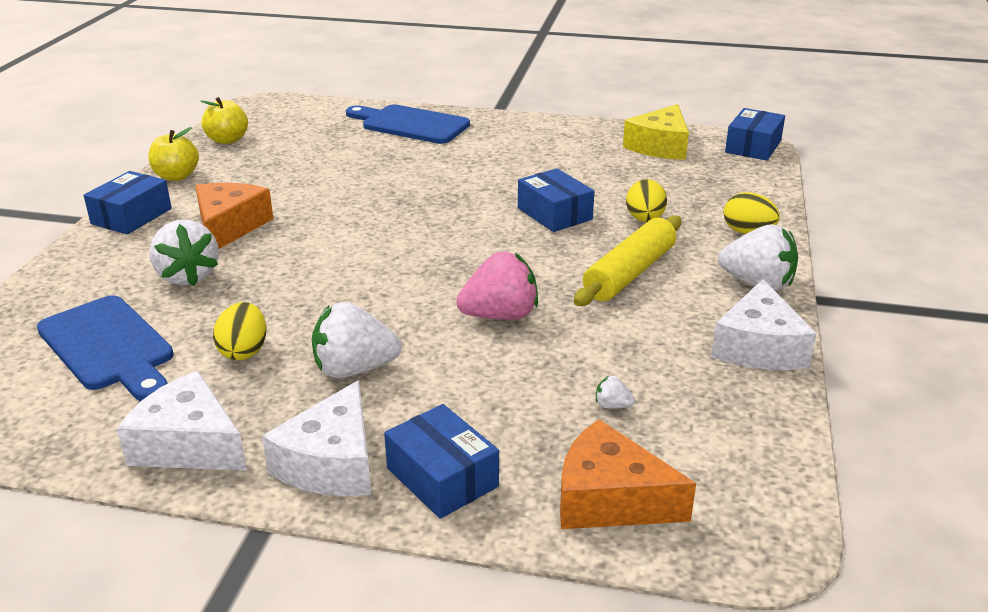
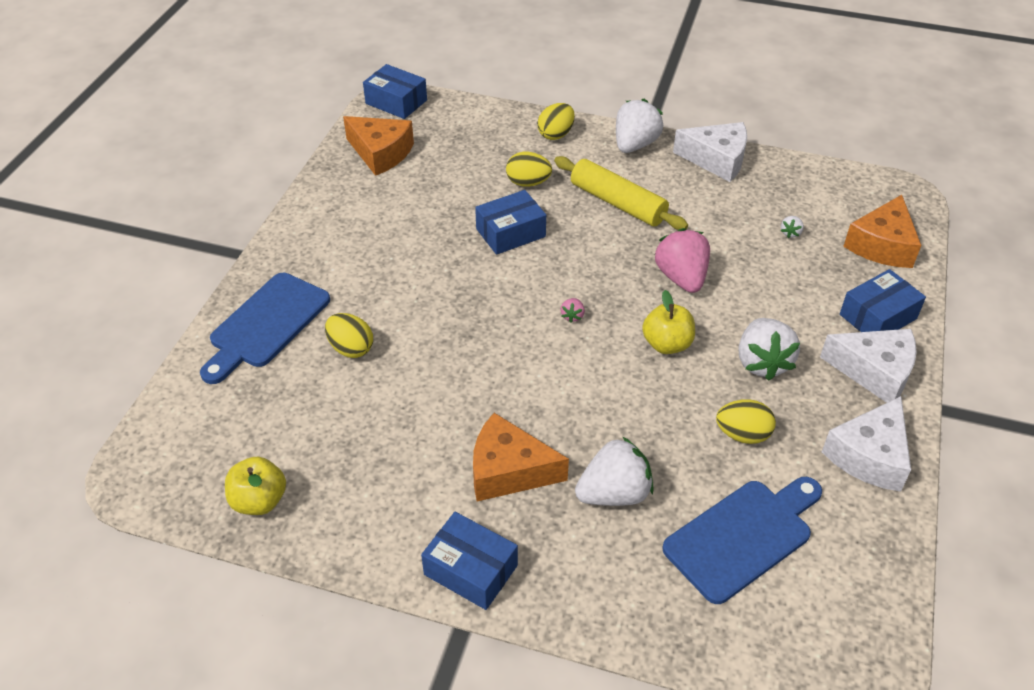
camera: 85 degrees left, 15 degrees up
(176, 176) = (364, 541): yellow apple -> yellow apple (667, 344)
(382, 156) = (351, 348): none -> yellow egg
(428, 250) = (572, 316): none -> pink strawberry
(660, 146) = (381, 153): yellow cheese -> orange cheese

